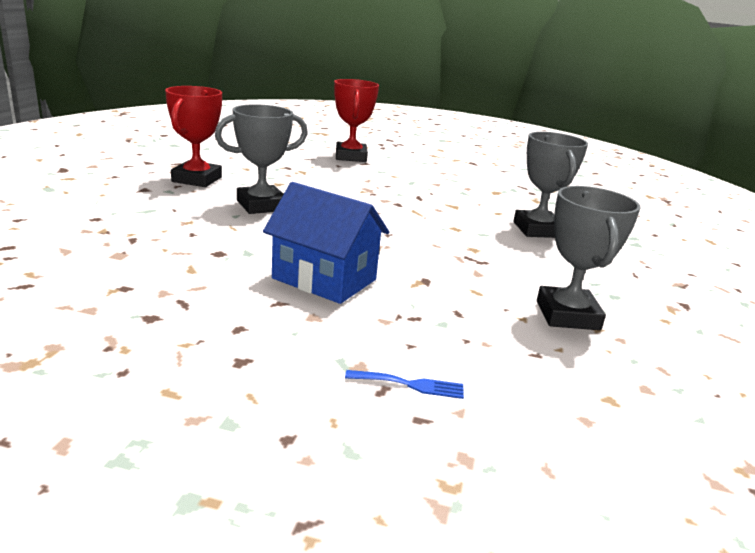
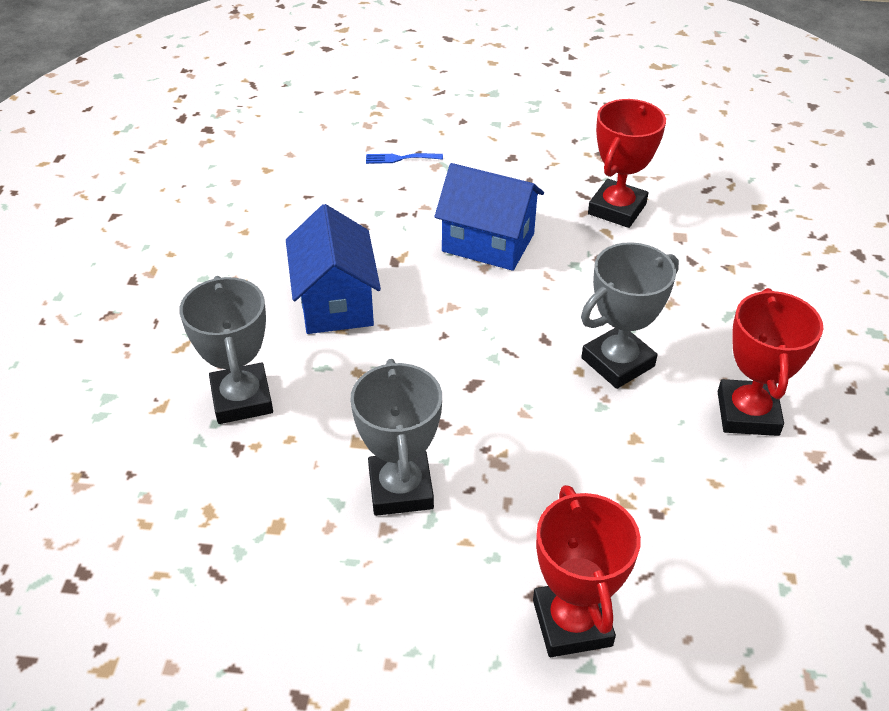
camera: 175 degrees right, 20 degrees up
(158, 284) = (617, 209): none -> red trophy
(480, 262) = (335, 302): none -> blue house
(567, 315) = (265, 241): grey trophy -> grey trophy (400, 489)

